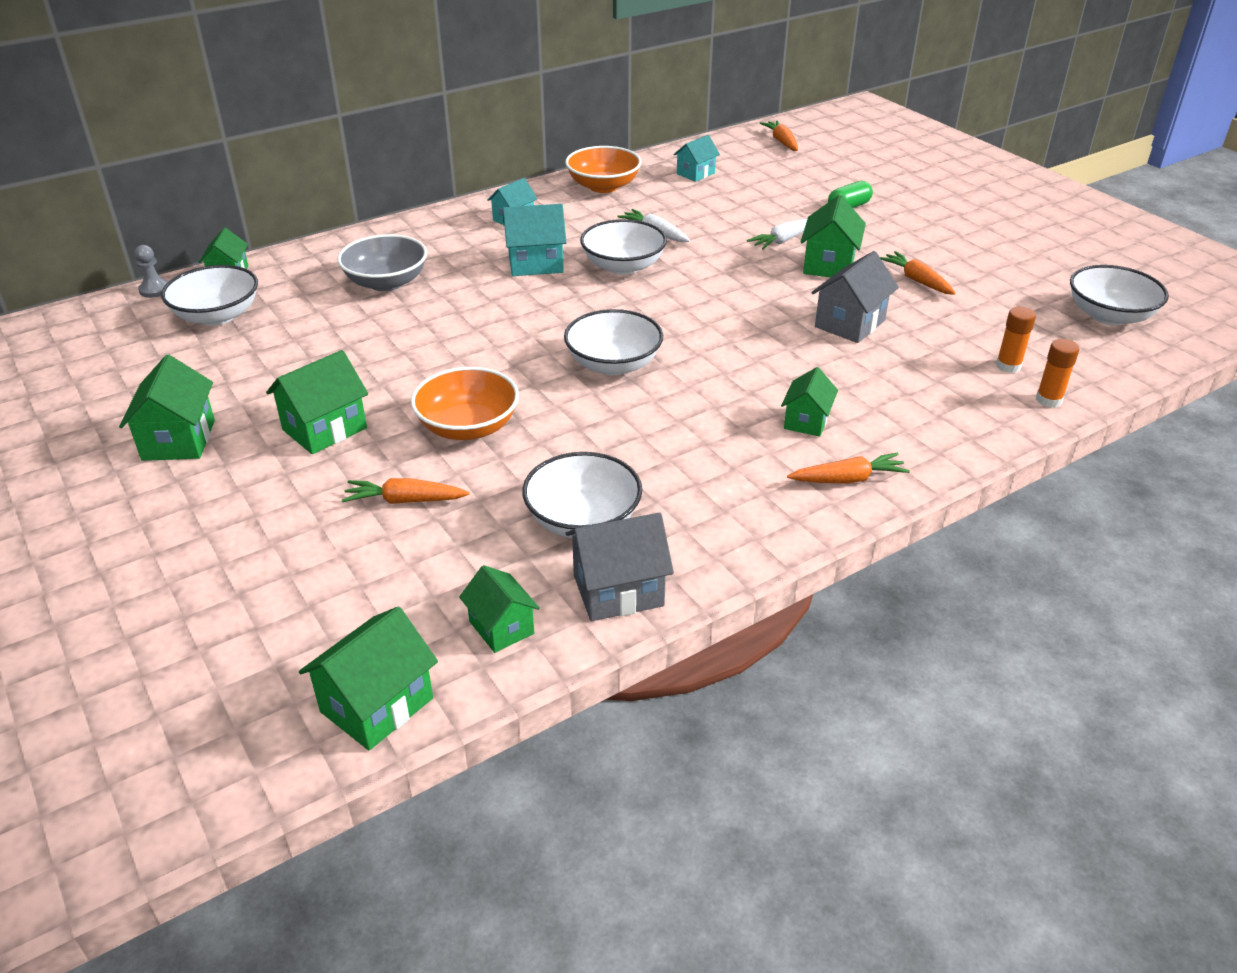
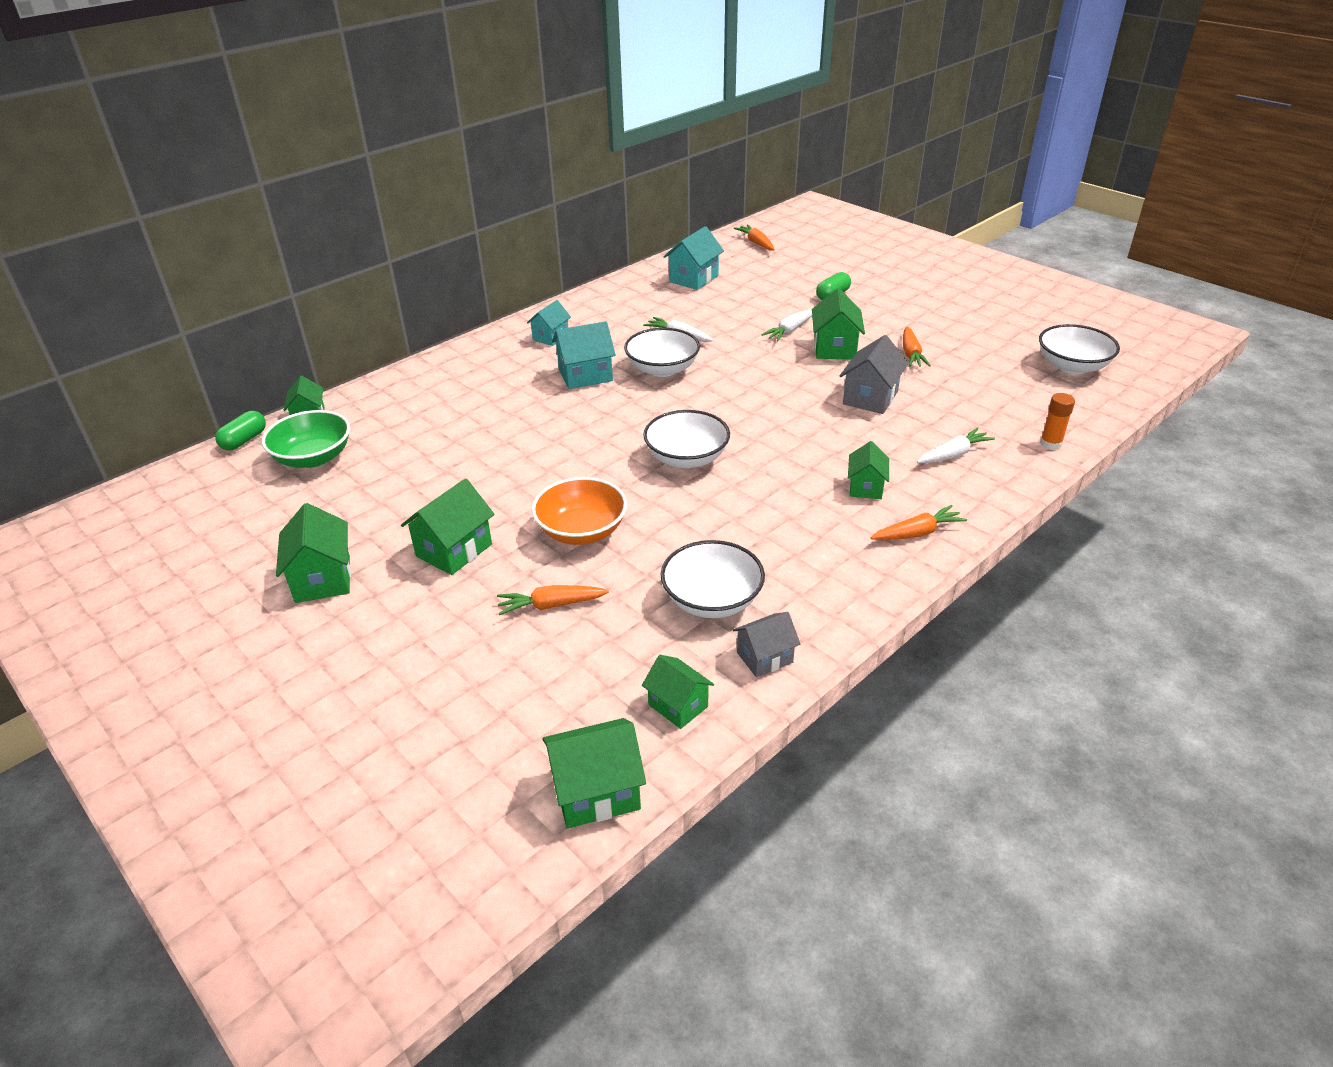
camera: 10 degrees left, 0 degrees up
(155, 290) = (244, 440): grey pawn -> green capsule
(217, 316) = (313, 458): white bowl -> green bowl
(377, 705) = (596, 792): green house -> green house turned 45 degrees clockwise
(386, 282) = (458, 408): grey bowl -> none
(603, 186) = (618, 298): orange bowl -> none
(618, 591) = (764, 657): grey house -> grey house, size x0.66
(695, 173) = (694, 279): turquoise house -> turquoise house, size x1.52
(917, 280) = (911, 354): orange carrot -> orange carrot turned 135 degrees counterclockwise
(924, 398) = (953, 454): none -> white carrot
(1008, 366) = (1009, 419): orange glue stick -> none

